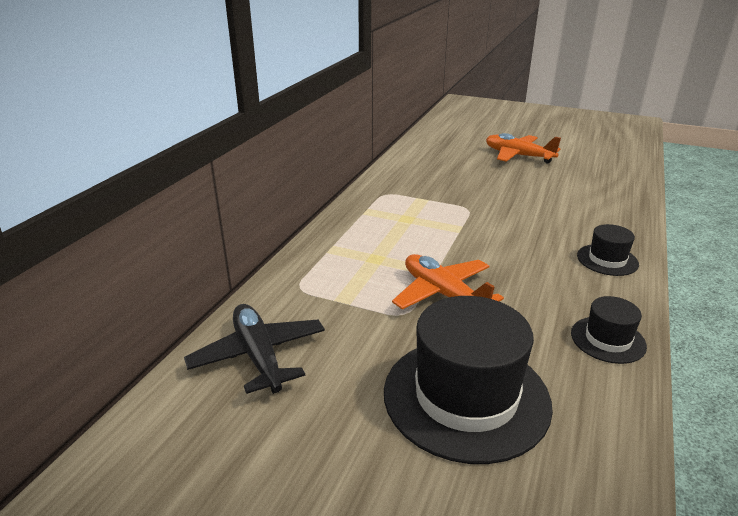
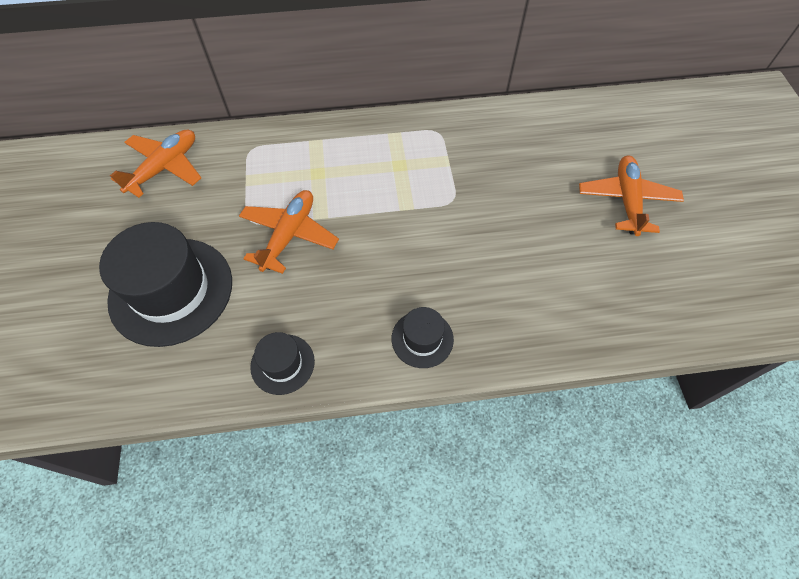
camera: 60 degrees right, 30 degrees up
(259, 356) = (164, 168): black plane -> orange plane

